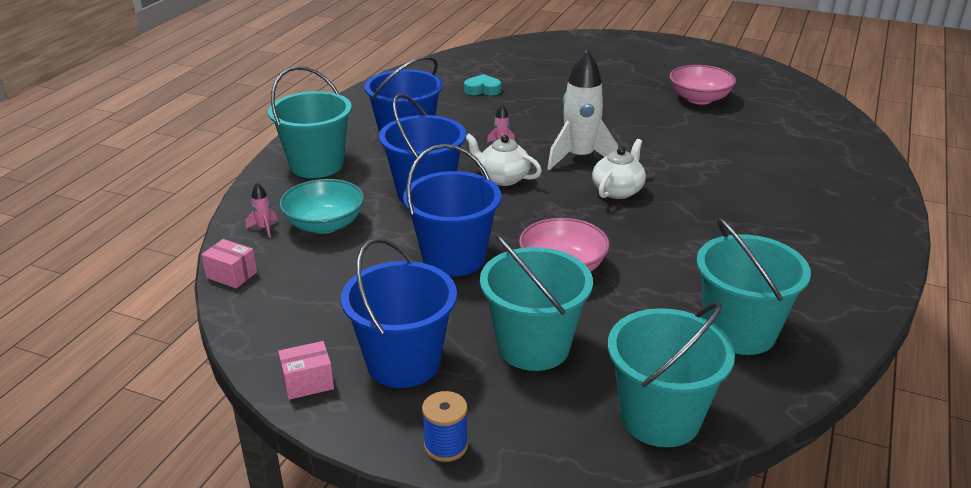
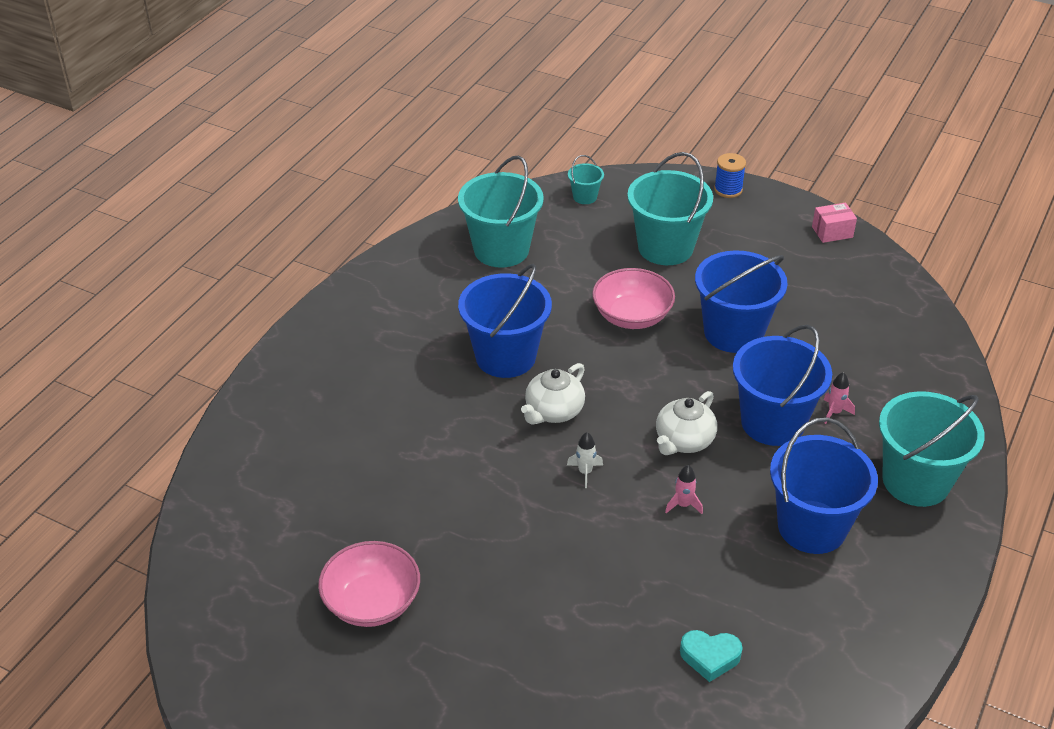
camera: 175 degrees left, 10 degrees up
(231, 275) = (937, 327): pink box -> none
(264, 228) = (933, 381): pink rocket -> pink rocket (834, 412)
(324, 224) = (871, 382): turquoise bowl -> none
(403, 362) = (764, 242): blue bucket -> blue bucket (505, 357)
(502, 178) = (683, 441): white teapot -> white teapot turned 90 degrees clockwise
(580, 158) = (585, 472): white rocket -> white rocket, size x0.41
(660, 418) = (585, 197): turquoise bucket -> turquoise bucket, size x0.45

